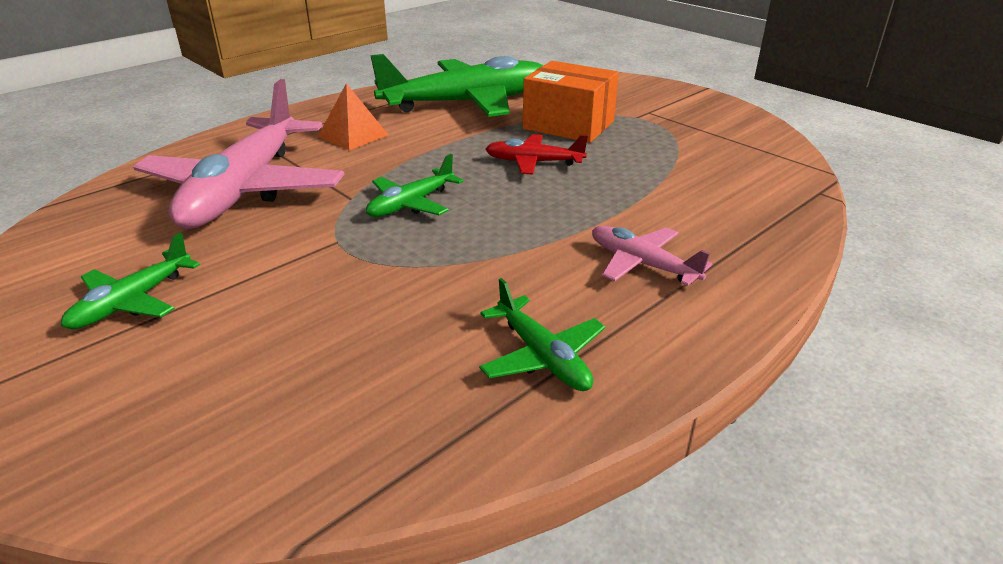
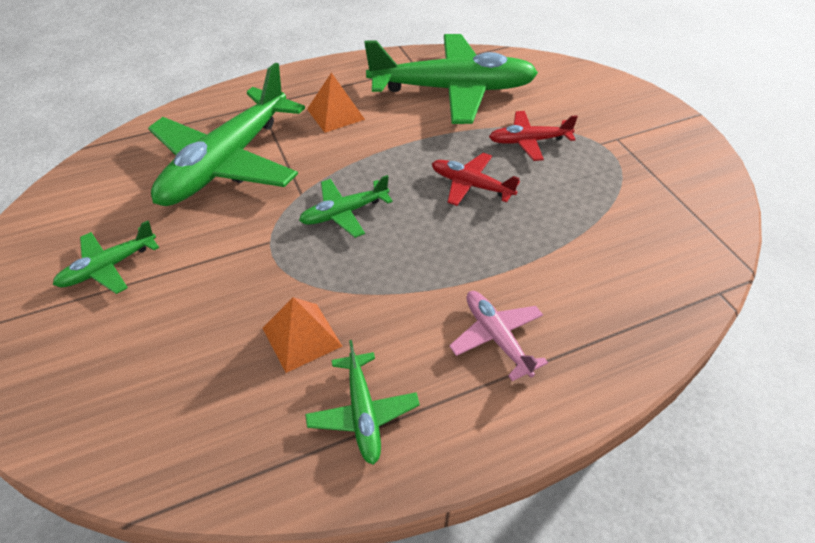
camera: 20 degrees right, 15 degrees up
(245, 189) = (227, 162): pink plane -> green plane
(426, 309) = (302, 337): none -> orange pyramid
(568, 125) = (529, 141): orange box -> red plane

